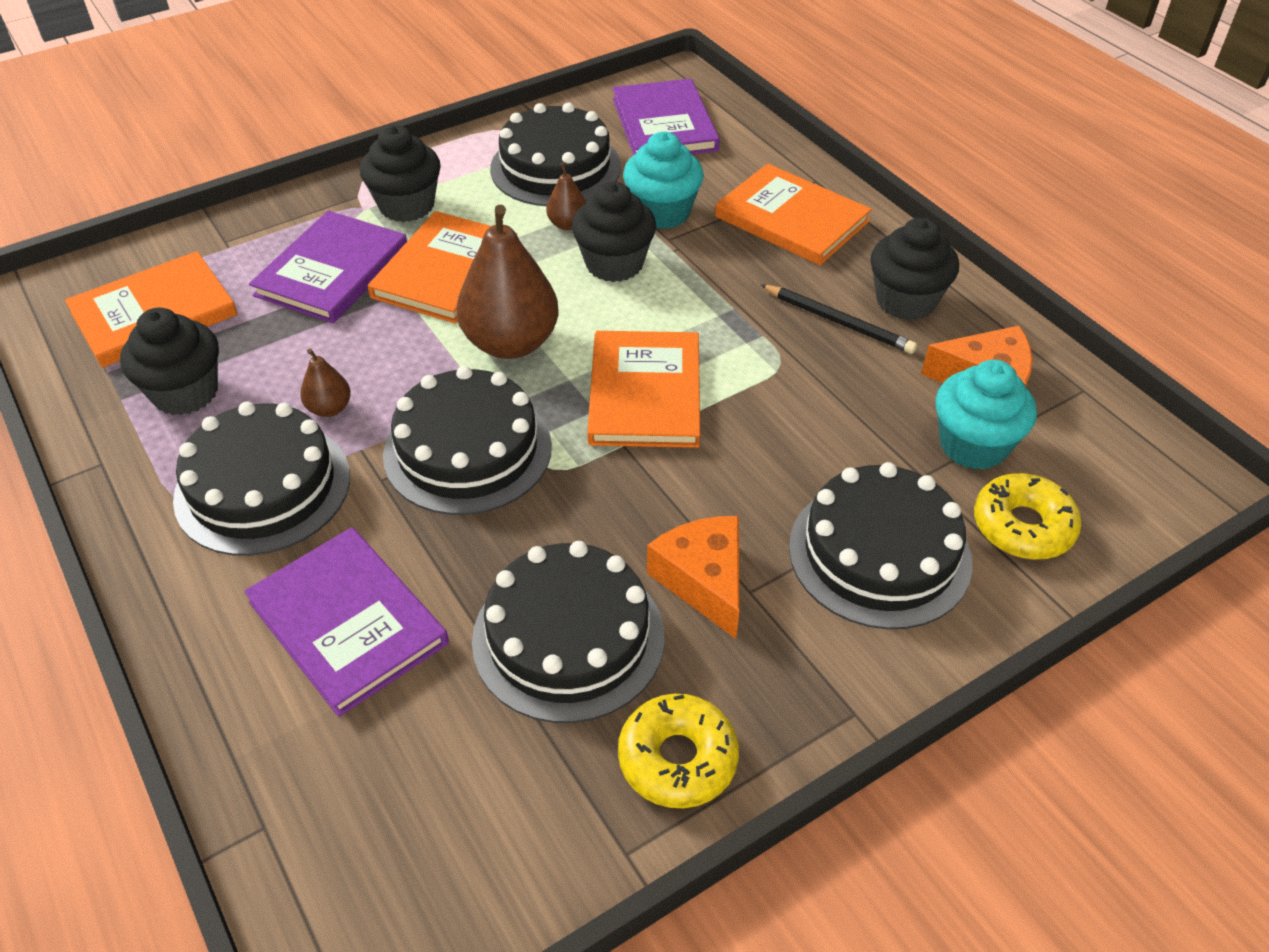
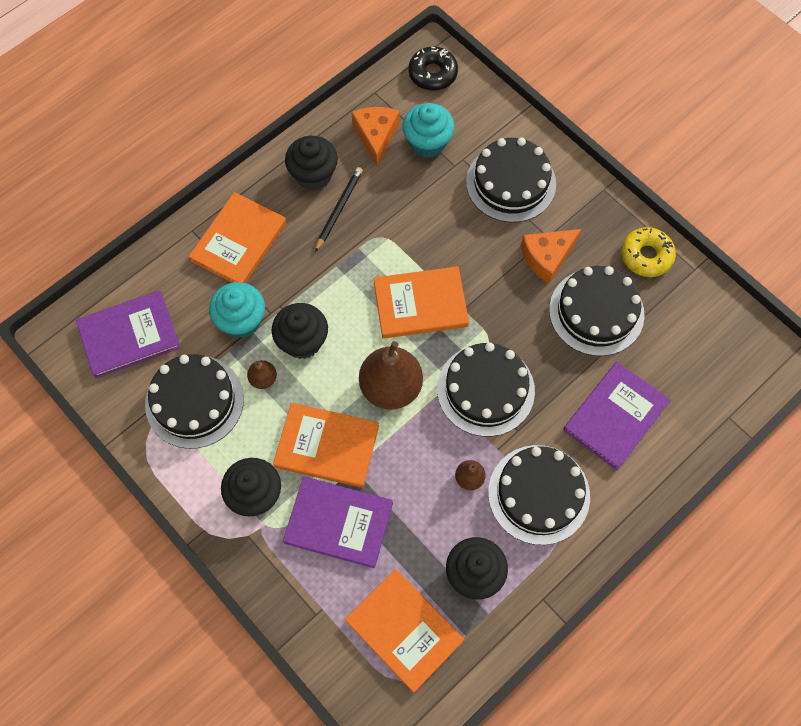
camera: 100 degrees left, 20 degrees up
(1023, 526) = (478, 123): yellow donut -> none
(1138, 474) = (433, 73): none -> black donut

